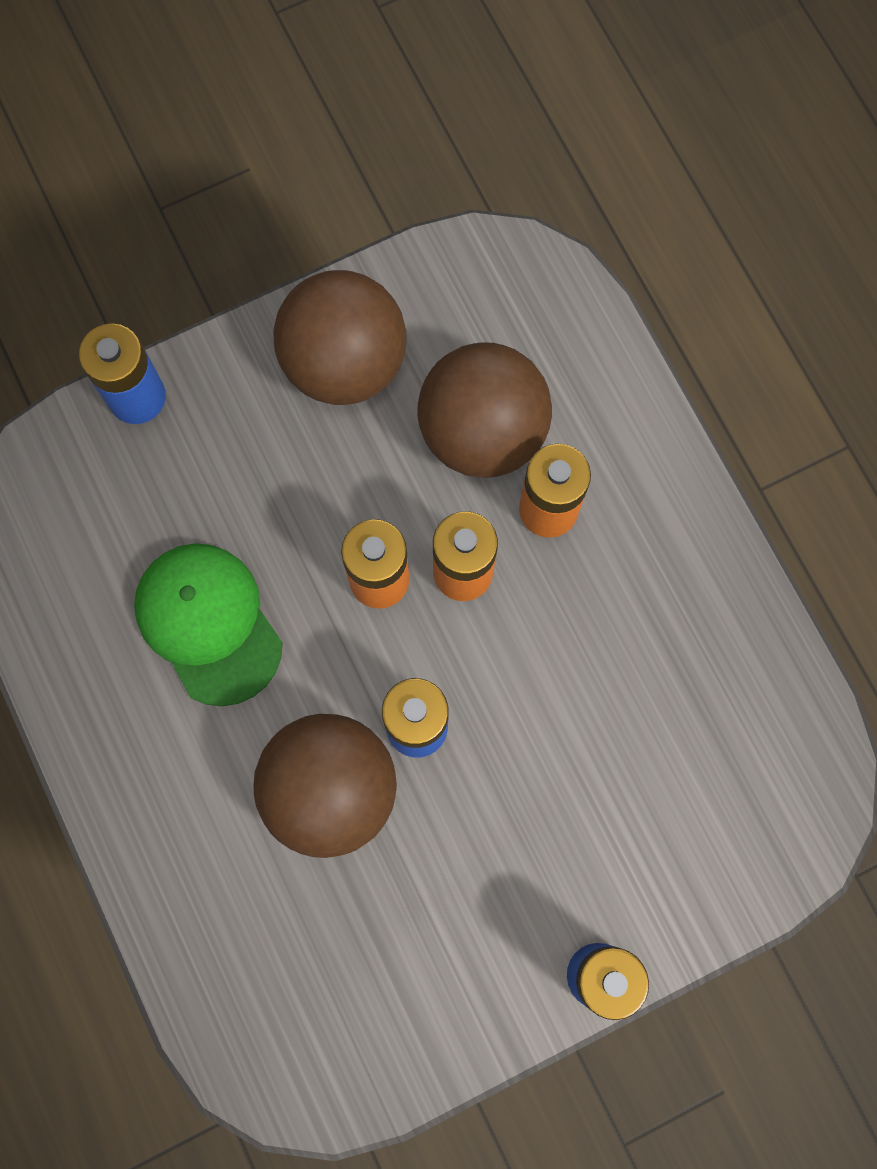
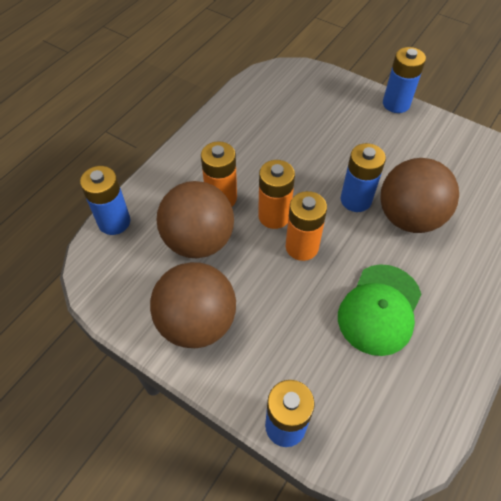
camera: 120 degrees left, 20 degrees down
(593, 325) = (114, 222): none -> blue battery

